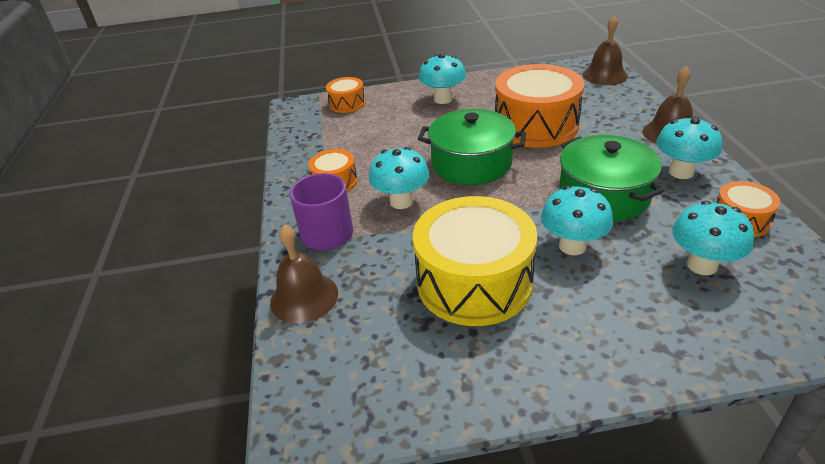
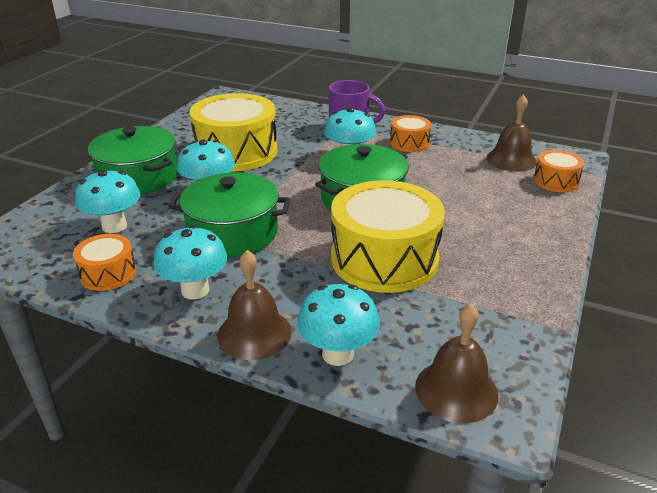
camera: 120 degrees right, 5 degrees down
(304, 297) = (301, 111): brown bell -> brown bell (511, 159)
(443, 99) = (511, 232): turquoise mushroom -> turquoise mushroom (338, 354)
(536, 125) = (384, 259): orange drum -> yellow drum
(620, 321) = (138, 177): none -> green pot

